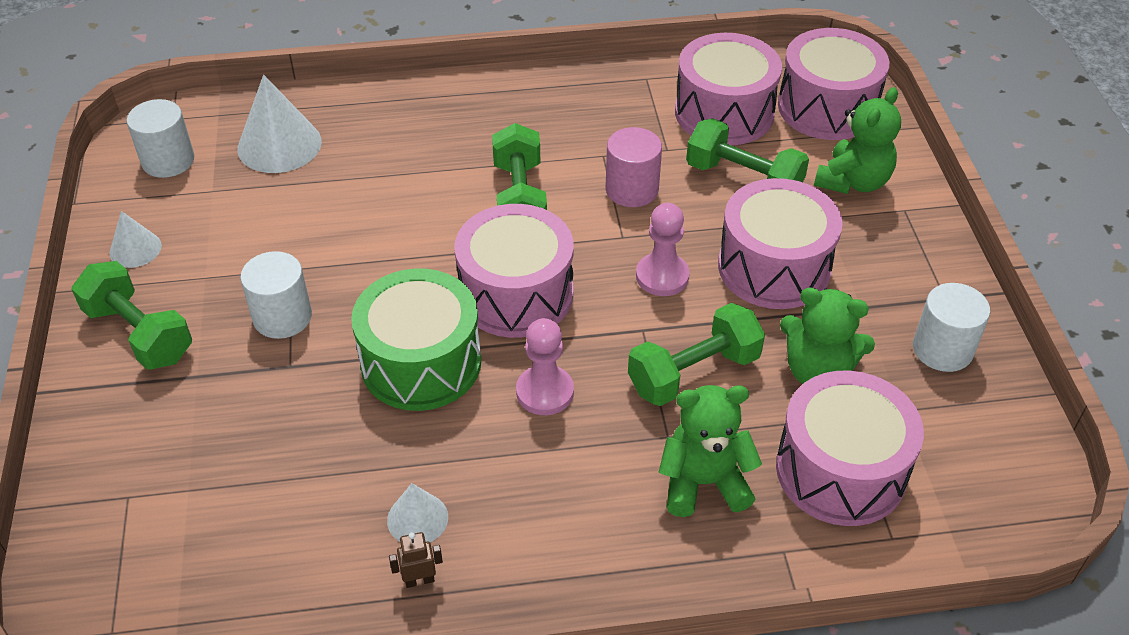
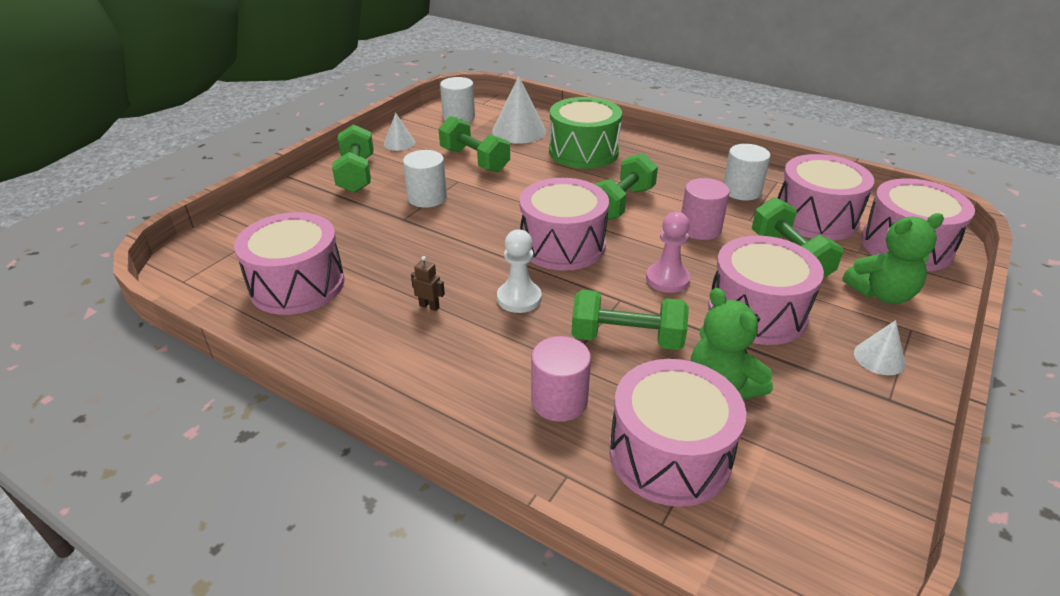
camera: 40 degrees right, 10 degrees down
(274, 538) = (297, 285): none -> pink drum
(275, 224) = (474, 160): none -> green dumbbell
(417, 518) = (372, 317): white cone -> white cone (879, 358)
(419, 580) = (335, 346): brown robot -> brown robot (429, 306)
(421, 362) = (469, 250): green drum -> green drum (583, 152)
(545, 392) = (519, 298): pink pawn -> white pawn
(703, 482) = (559, 401): green teddy bear -> pink cylinder
(942, 349) = (849, 429): white cylinder -> white cylinder (741, 191)

